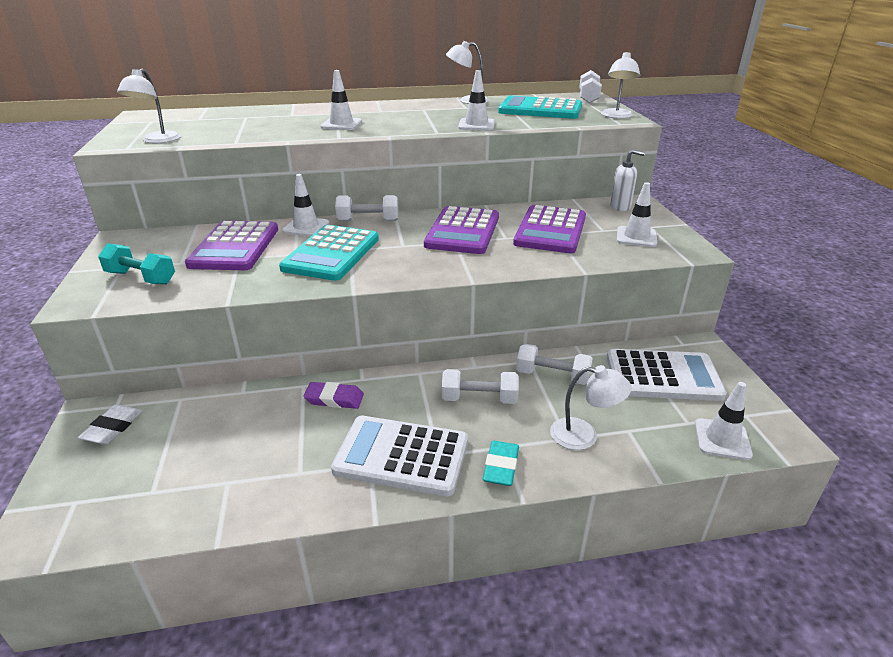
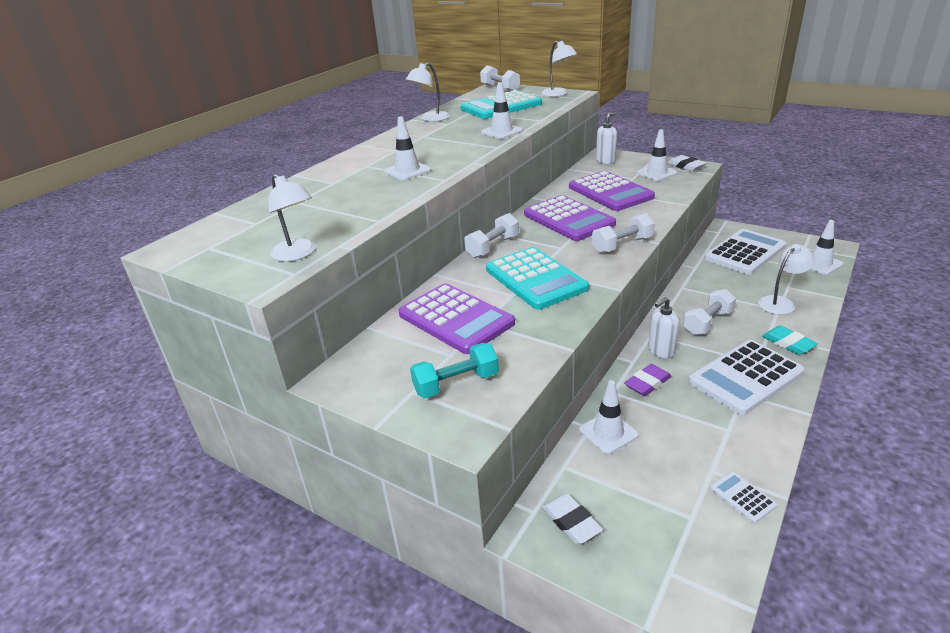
camera: 45 degrees left, 0 degrees up
(198, 515) = (742, 497): none -> white calculator
(306, 227) = (463, 276): white traffic cone -> white traffic cone (608, 432)
(395, 388) = (661, 351): none -> white soap dispenser
(552, 376) = (708, 286): white dumbbell -> white dumbbell (622, 245)
(683, 245) = (686, 166): none -> white eraser

